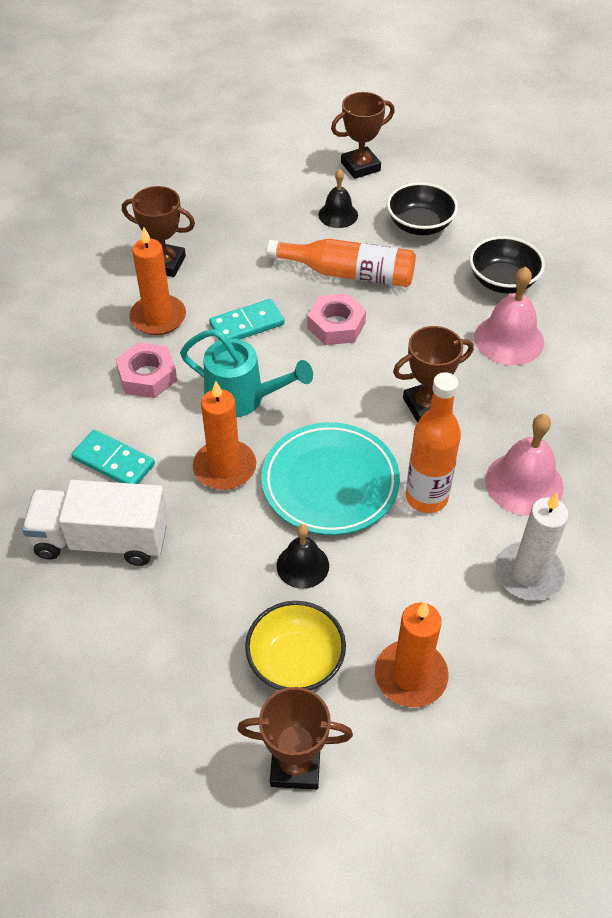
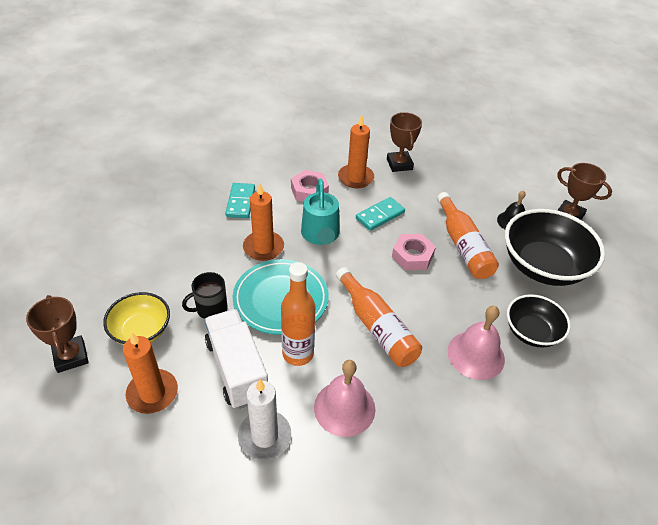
camera: 60 degrees right, 5 degrees down
(102, 540) = (186, 218): white truck -> white truck (237, 369)
(247, 324) = (380, 215): turquoise domino -> turquoise domino turned 75 degrees counterclockwise
(302, 565) = (211, 309): black bell -> black mug
(420, 225) = (543, 266): black bowl -> black bowl, size x1.70
(427, 406) = (377, 327): brown trophy -> orange bottle

